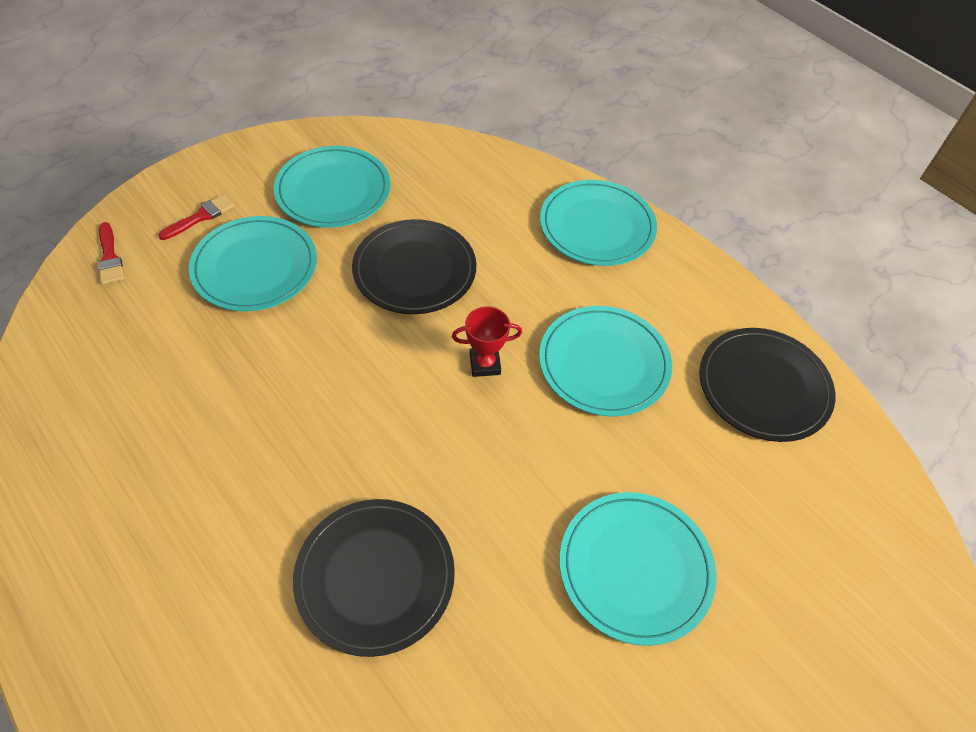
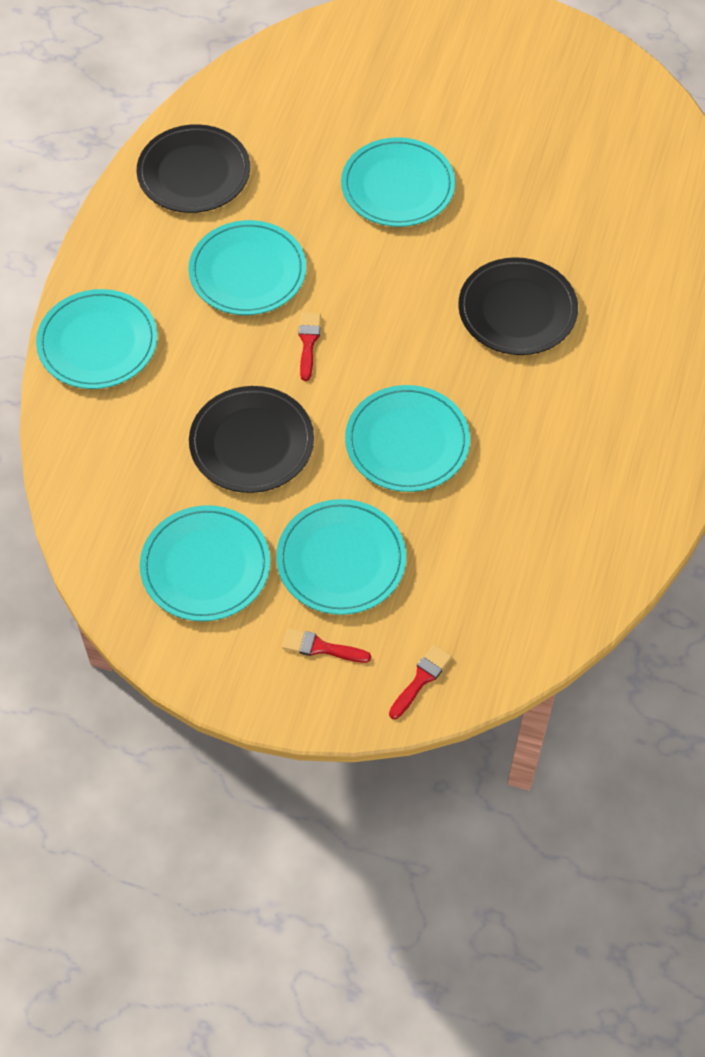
camera: 120 degrees left, 5 degrees up
(314, 375) = (407, 441): none -> turquoise plate
(485, 364) = (308, 342): red trophy -> red brush

